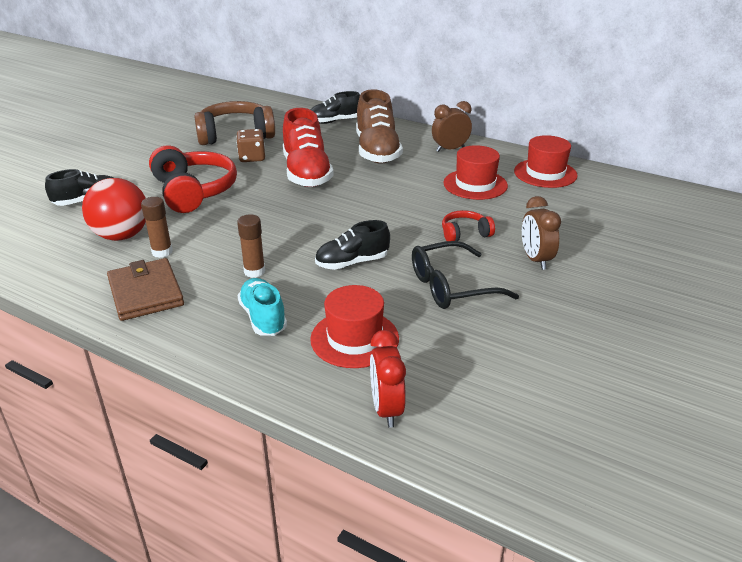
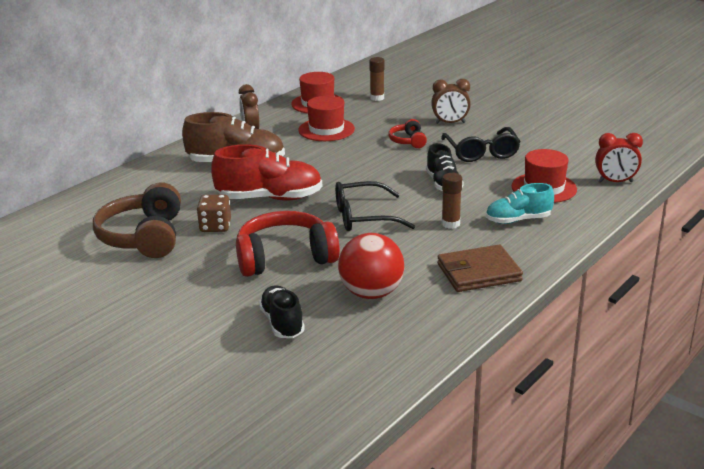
camera: 80 degrees left, 5 degrees down
(162, 252) = (409, 269): brown glue stick -> brown glue stick (377, 98)
(270, 221) = (363, 217): none -> black glasses
(334, 121) = (144, 180): black shoe -> none

